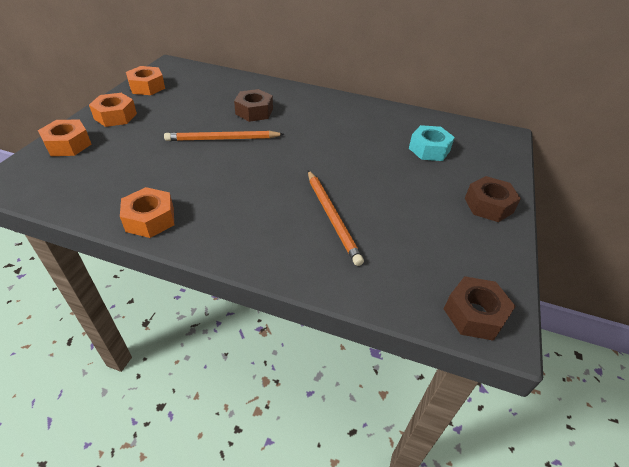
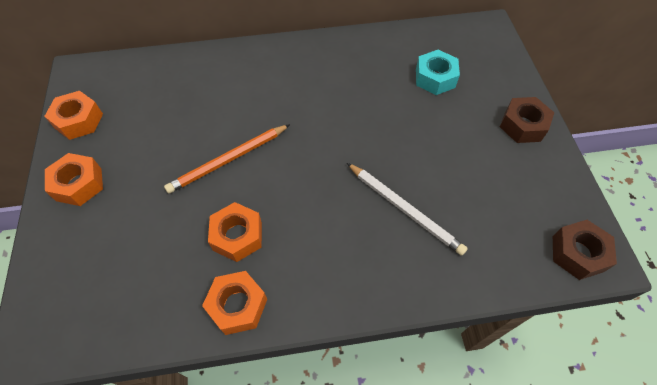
camera: 25 degrees left, 15 degrees up
(68, 144) = (59, 254): orange nut -> orange nut (237, 236)
(254, 111) = (232, 104): brown nut -> none
(332, 217) = (404, 209): orange pencil -> white pencil

